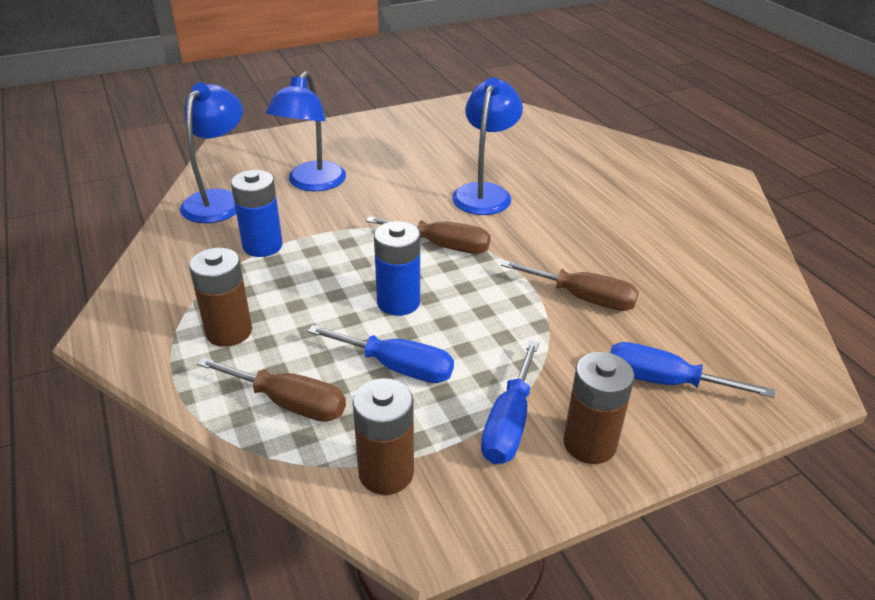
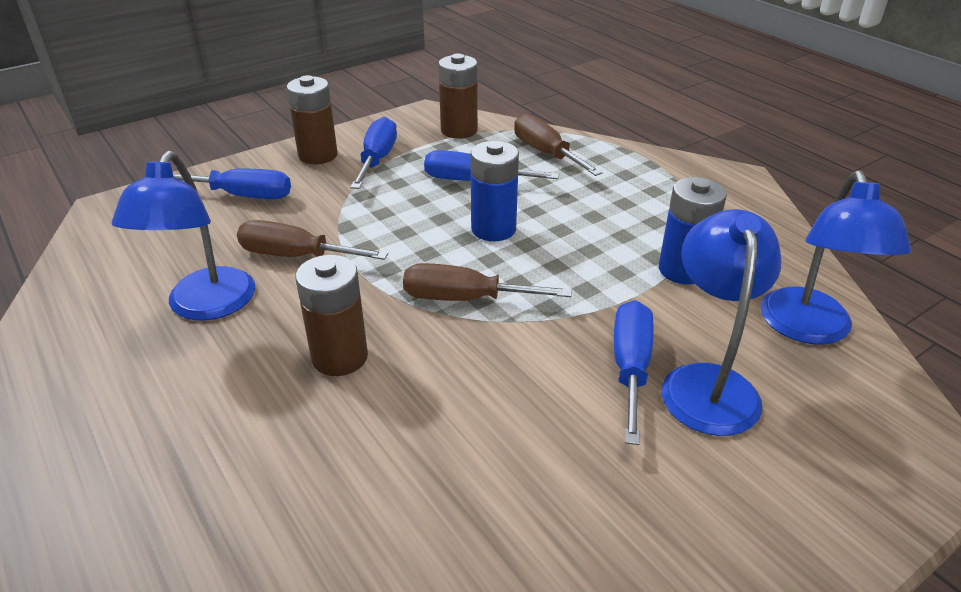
camera: 170 degrees right, 0 degrees up
(229, 332) = (634, 188): brown battery -> brown battery (340, 357)
(289, 403) = (546, 153): brown screwdriver -> brown screwdriver turned 45 degrees clockwise
(351, 195) = (630, 367): none -> blue screwdriver
(484, 193) = (421, 405): blue lamp -> blue lamp (205, 306)

